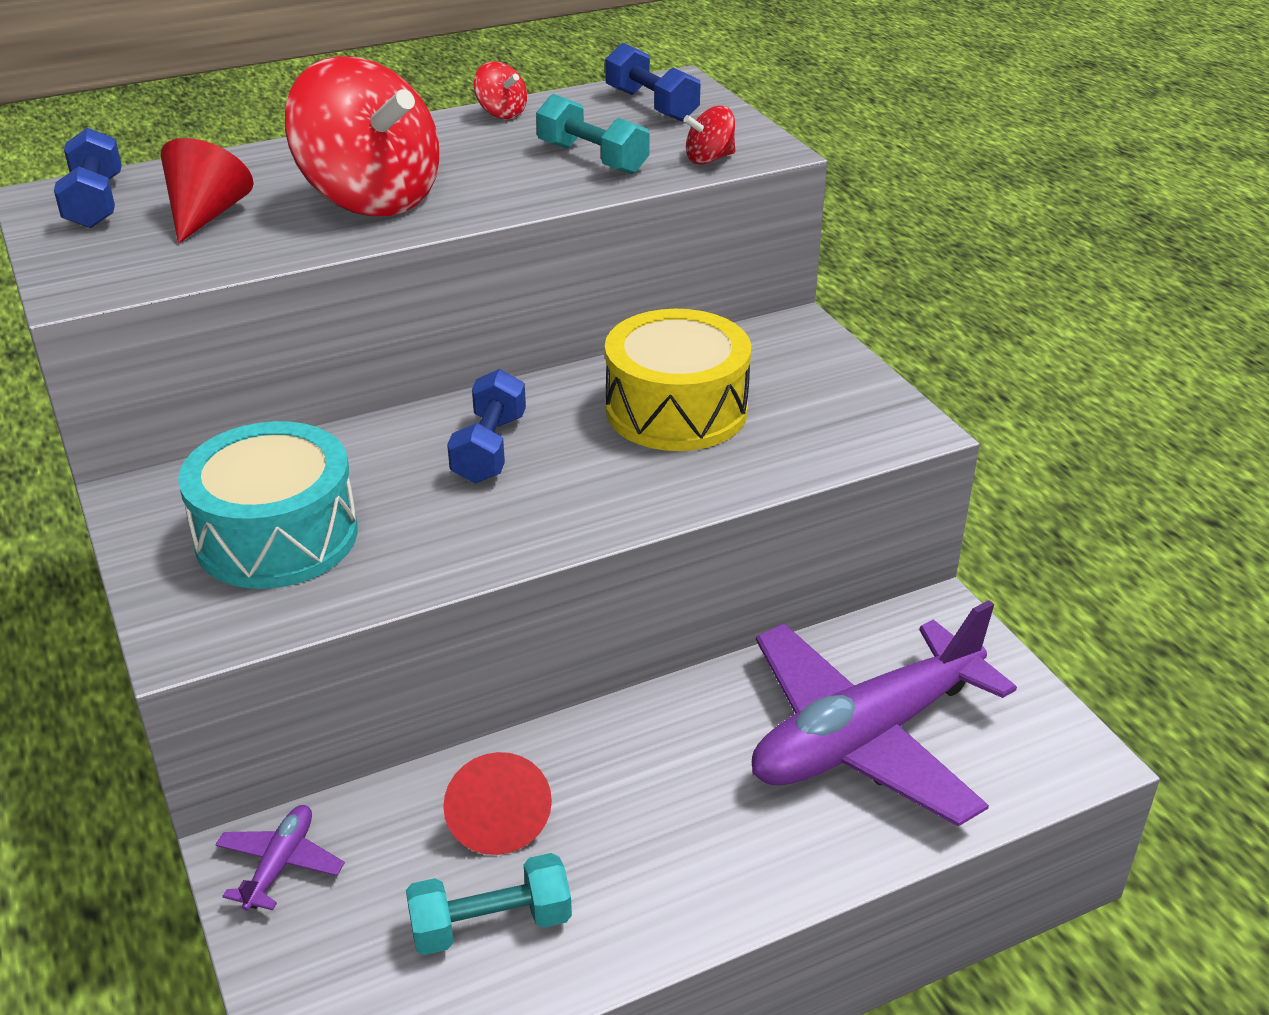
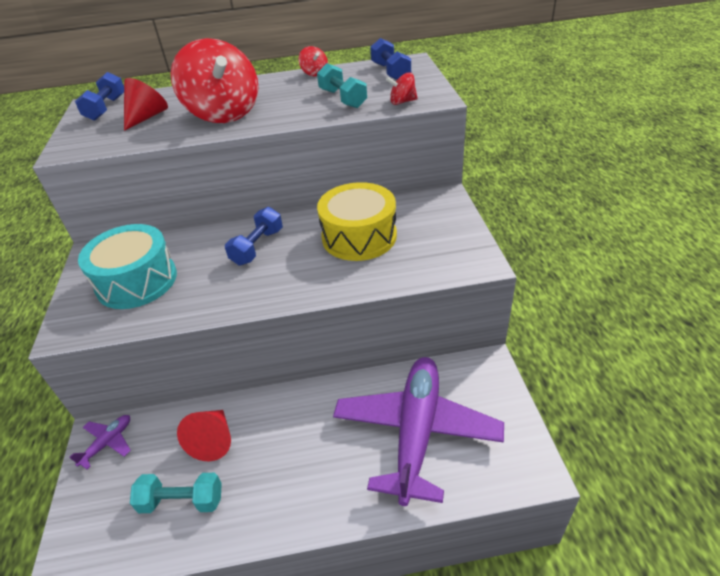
camera: 20 degrees right, 5 degrees up
(866, 737) = (416, 432): purple plane -> purple plane turned 120 degrees clockwise

